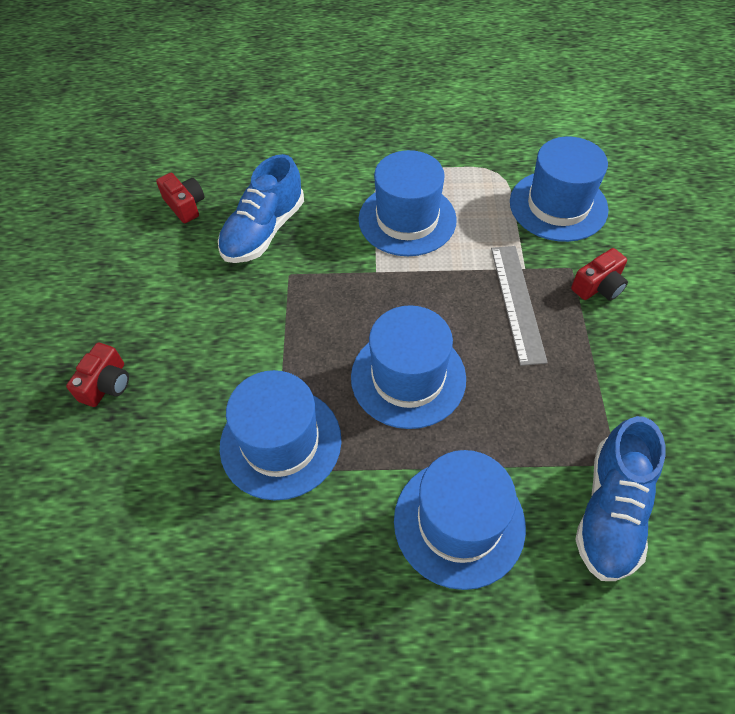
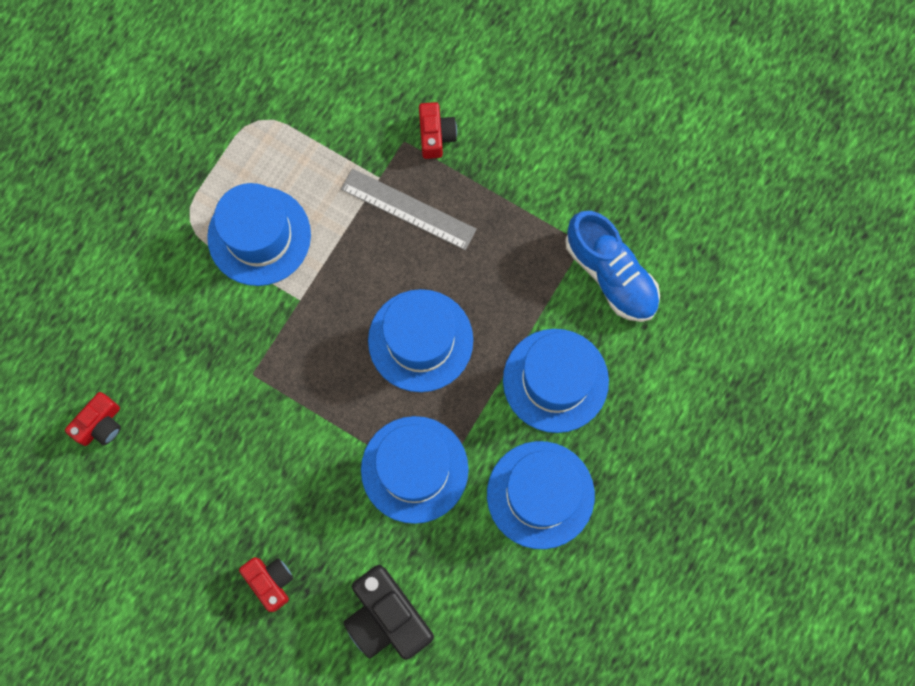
camera: 60 degrees left, 20 degrees up
(114, 503) = (387, 618): none -> black camera
(185, 205) = (100, 424): red camera -> red camera turned 135 degrees clockwise
(264, 231) = (185, 369): blue shoe -> none
(558, 205) = (333, 99): blue hat -> blue hat (540, 494)

